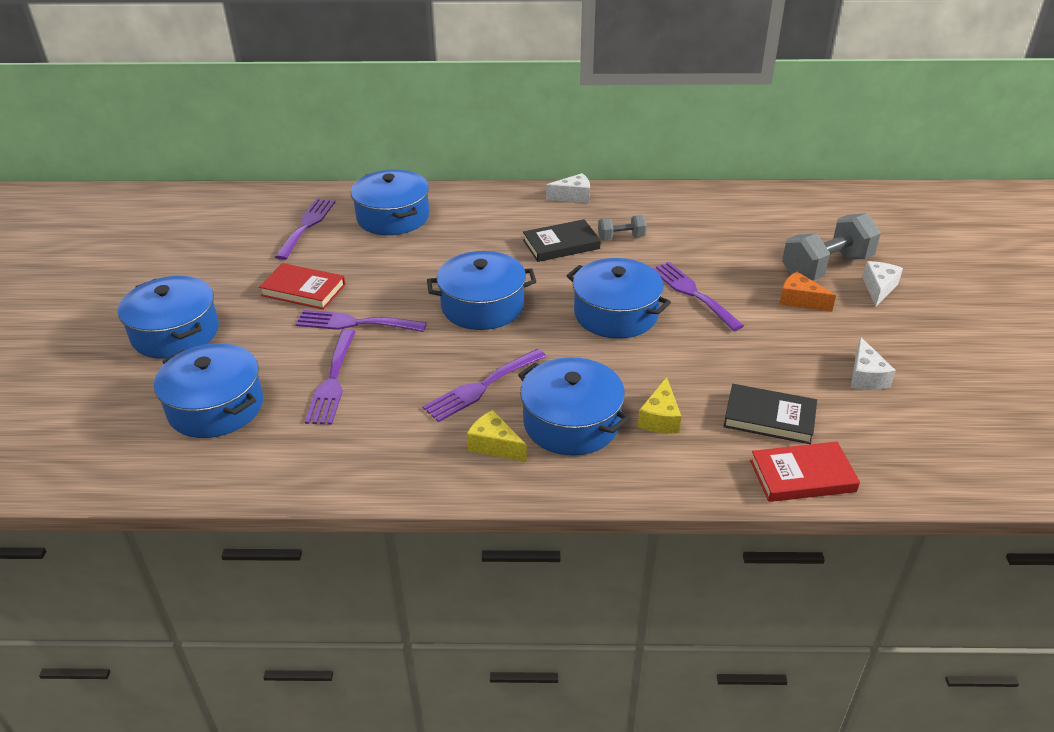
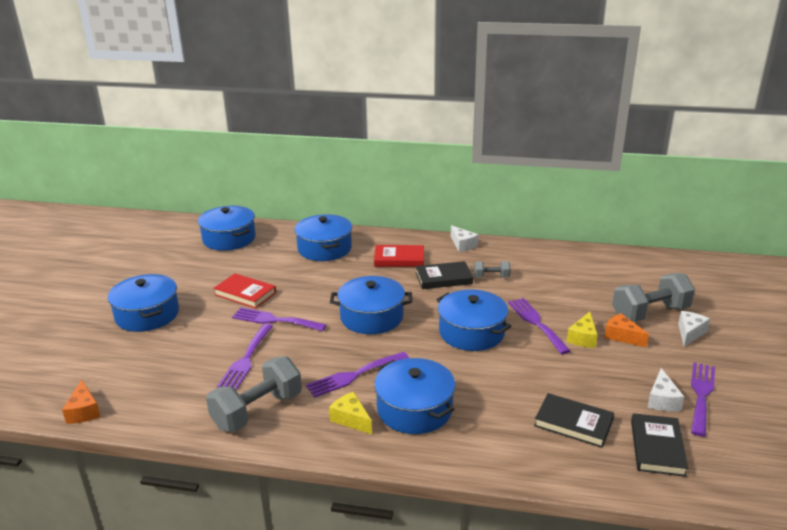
camera: 10 degrees right, 10 degrees down
(130, 477) = (84, 411): none -> orange cheese
(216, 407) = (158, 369): blue pot -> blue pot (229, 239)
(307, 225) = (261, 249): purple fork -> purple fork (701, 395)
(369, 448) = (257, 411): none -> grey dumbbell
(573, 196) = (462, 245): white cheese -> white cheese turned 60 degrees clockwise
(660, 418) = (485, 414): yellow cheese -> yellow cheese (583, 338)
(802, 476) = (589, 471): red book -> red book (399, 259)
(874, 436) = (657, 448): none -> black book

